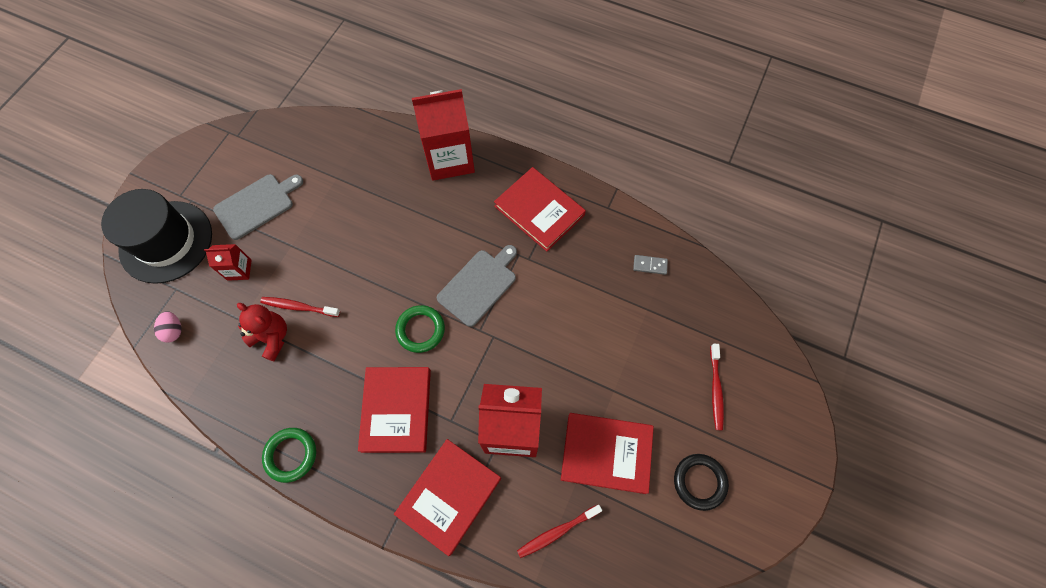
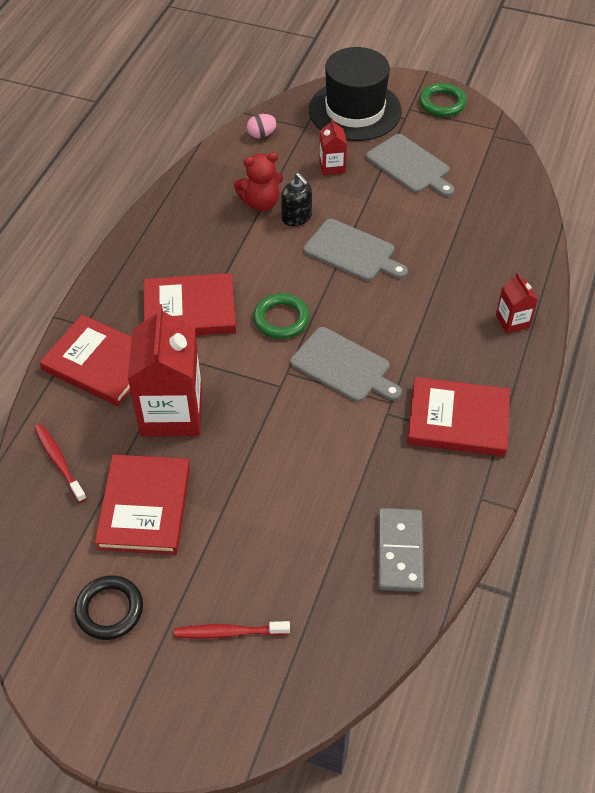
camera: 85 degrees right, 15 degrees down
(272, 338) = (261, 203): red teddy bear -> red teddy bear turned 45 degrees clockwise
(291, 455) = (142, 236): green ring -> green ring (442, 103)
(299, 307) = (296, 217): red toothbrush -> black soap dispenser
(353, 264) = (352, 252): none -> grey cutting board
(449, 159) = (512, 321): red carton -> red carton, size x0.47
(539, 211) = (458, 420): red book -> red book turned 60 degrees clockwise
(650, 265) = (400, 551): grey domino -> grey domino, size x1.90

